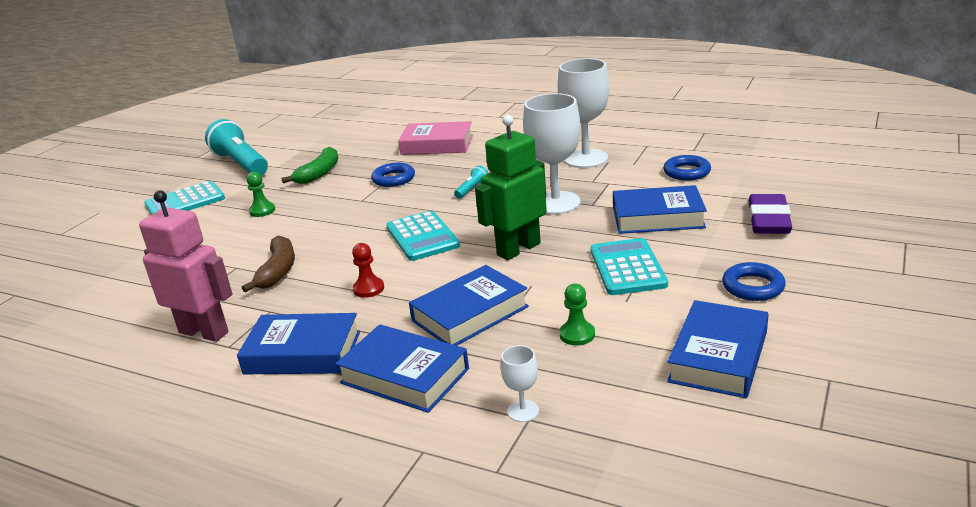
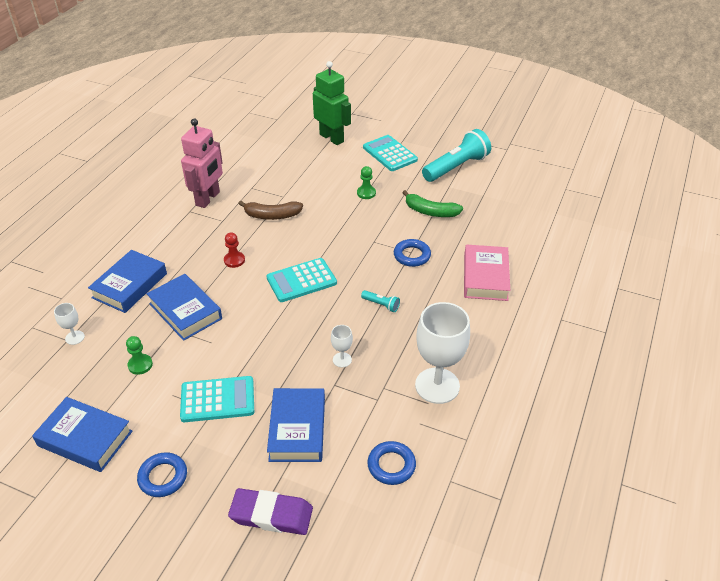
camera: 85 degrees right, 15 degrees up
(303, 352) = (171, 241): blue book -> none
(518, 249) = (266, 335): green robot -> green robot (332, 138)
(556, 203) = (342, 360): white goblet -> white goblet, size x0.44

